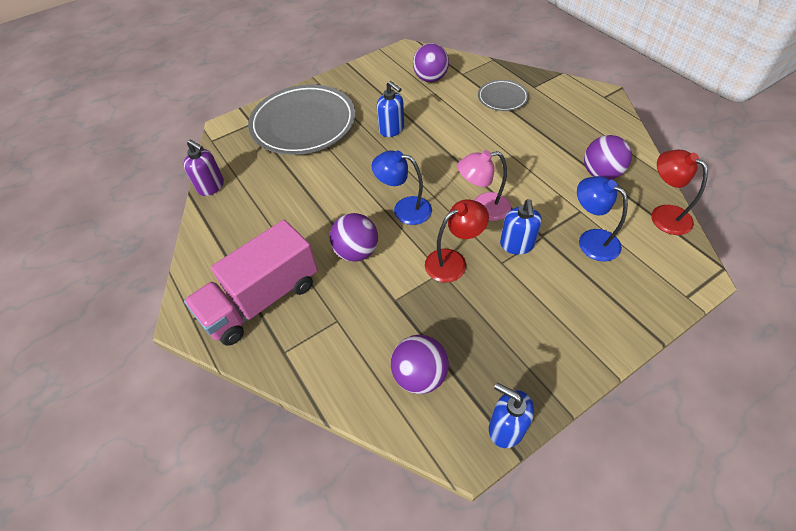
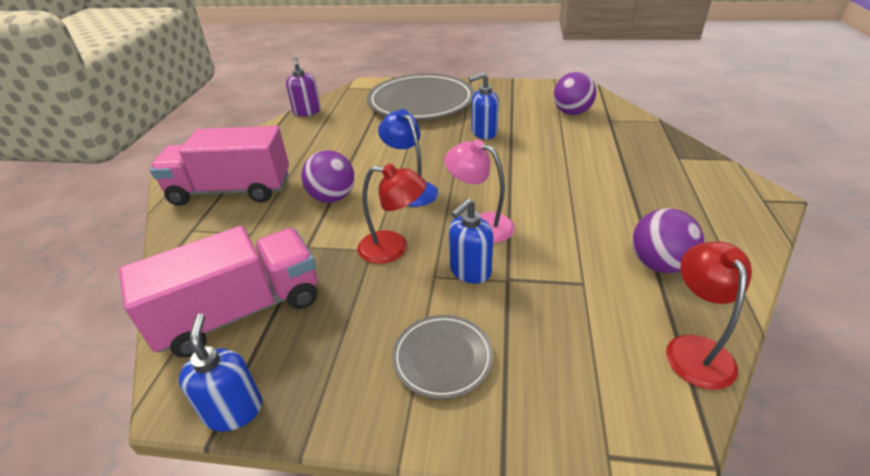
camera: 40 degrees right, 15 degrees down
(392, 129) = (483, 133): blue soap dispenser -> blue soap dispenser turned 75 degrees clockwise
(419, 375) = (241, 312): purple ball -> pink truck
(502, 98) = (627, 153): grey plate -> grey plate (442, 358)
(591, 240) = (557, 316): blue lamp -> none

